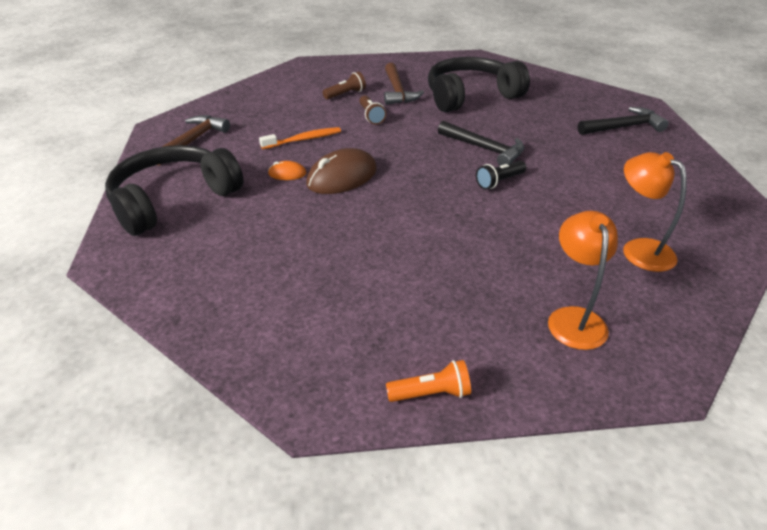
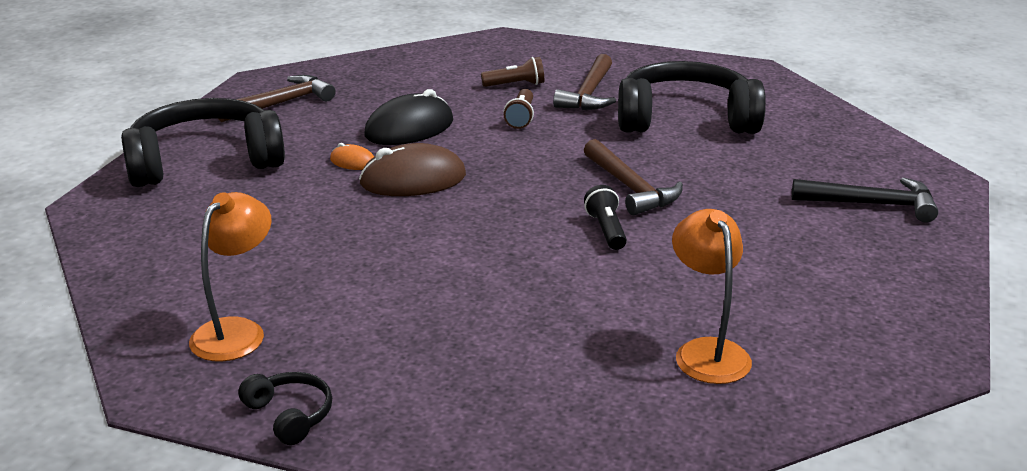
camera: 25 degrees right, 10 degrees down
(304, 139) = (409, 128): orange toothbrush -> black mouse
(431, 393) = (290, 415): orange flashlight -> black headphones
(484, 149) = (630, 188): black hammer -> brown hammer
(499, 182) = (606, 230): black flashlight -> black flashlight turned 90 degrees clockwise
(574, 318) = (530, 397): orange lamp -> orange lamp (237, 331)

